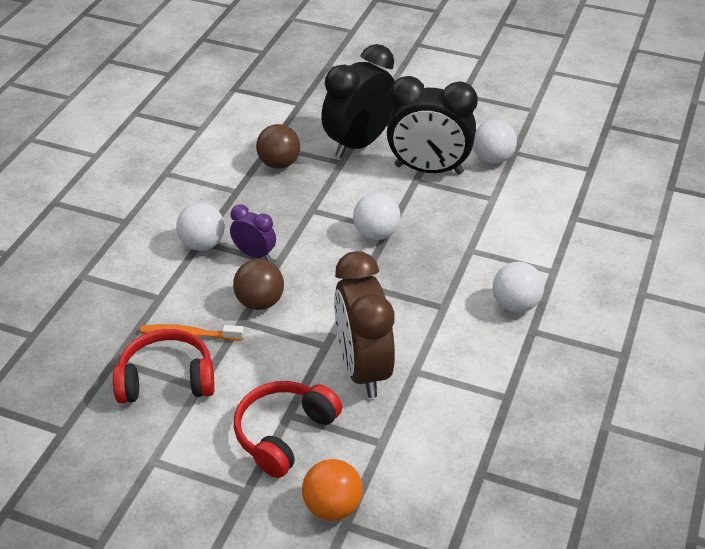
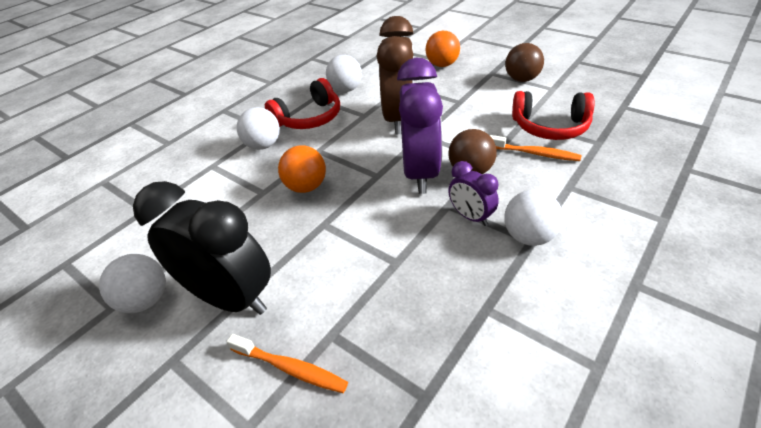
camera: 160 degrees left, 0 degrees up
(279, 163) = (419, 350): brown ball -> brown ball (521, 79)
(284, 434) = (464, 93): red headphones -> red headphones (309, 118)
(313, 293) = (420, 173): none -> purple clock
(359, 144) = (290, 368): black clock -> orange toothbrush
(376, 234) = (338, 220): white ball -> white ball (346, 90)
(428, 261) = (306, 187): none -> orange ball

